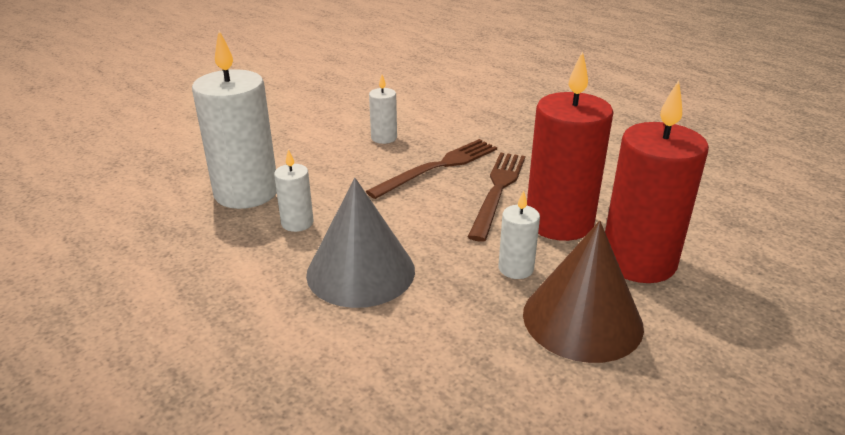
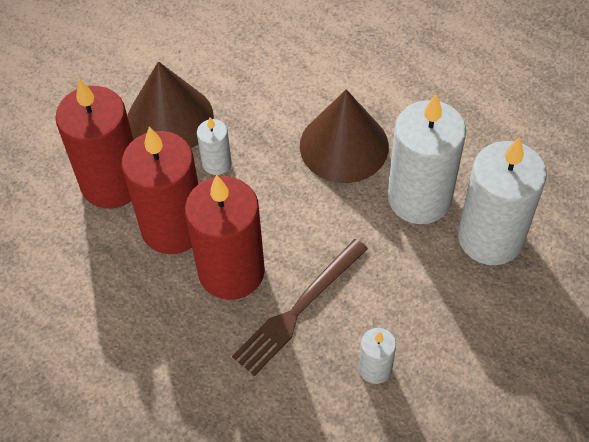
camera: 175 degrees right, 25 degrees up
(297, 223) = (419, 198): white candle -> white candle, size x2.12
(360, 271) = (344, 146): grey cone -> brown cone
(497, 191) = (231, 271): brown fork -> red candle

